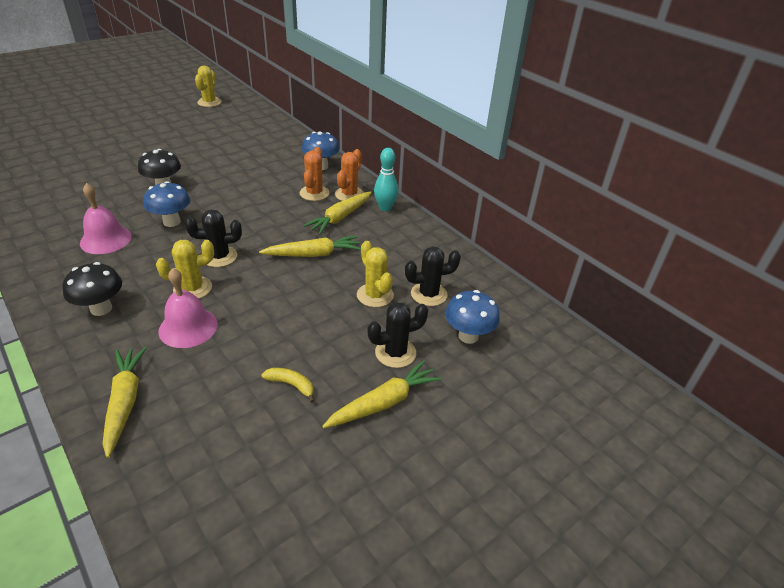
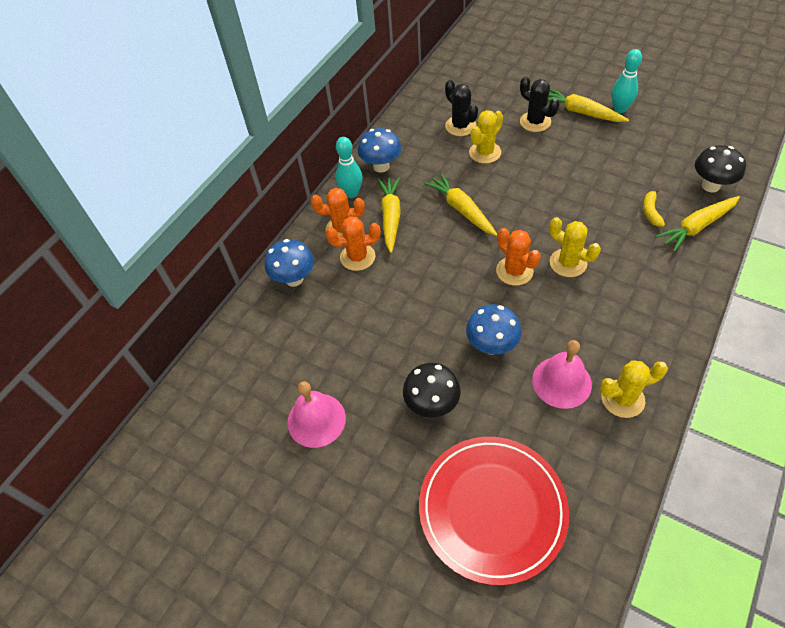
camera: 105 degrees left, 15 degrees up
(77, 185) = (492, 509): none -> red plate
(101, 309) = (642, 307): black mushroom -> black mushroom (710, 186)
(188, 327) = (609, 238): pink bell -> pink bell (316, 420)
(209, 102) = (144, 533): yellow cactus -> yellow cactus (622, 399)
(219, 257) = (514, 271): black cactus -> orange cactus
(291, 385) = (606, 156): yellow banana -> yellow banana (651, 211)
(340, 218) = (390, 217): yellow carrot -> yellow carrot turned 105 degrees counterclockwise
(362, 448) = (619, 109): none -> turquoise bowling pin
(468, 336) = (490, 95): blue mushroom -> blue mushroom (381, 166)

